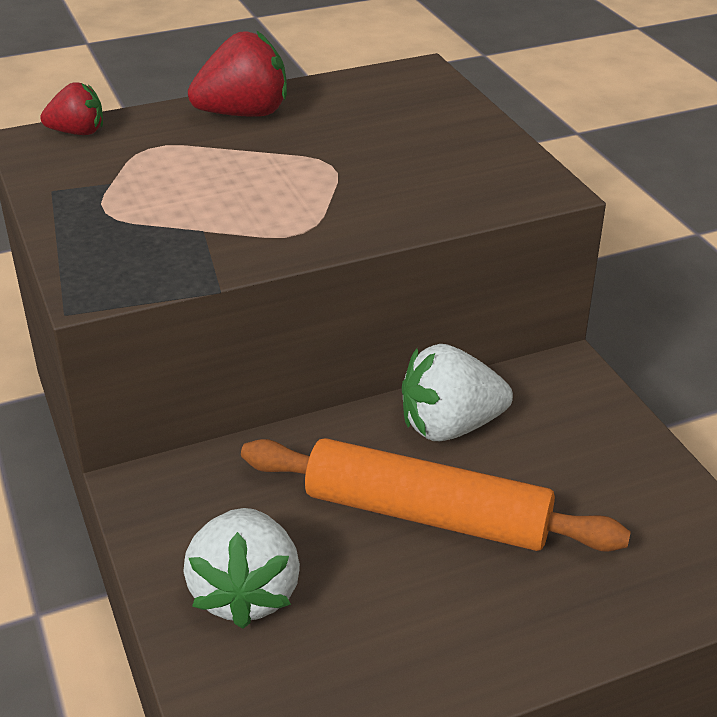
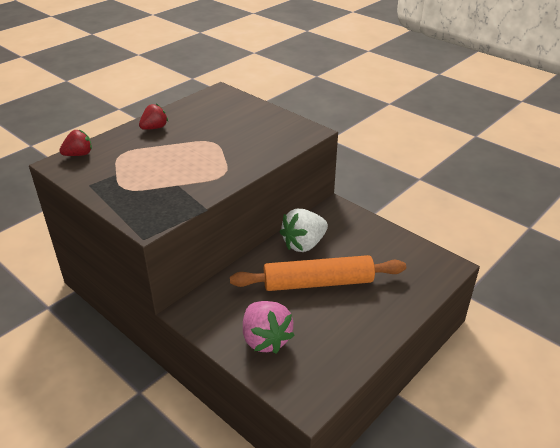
camera: 25 degrees left, 0 degrees up
(244, 114) = (154, 128): red strawberry -> red strawberry, size x0.61
(245, 593) = (265, 339): white strawberry -> pink strawberry

